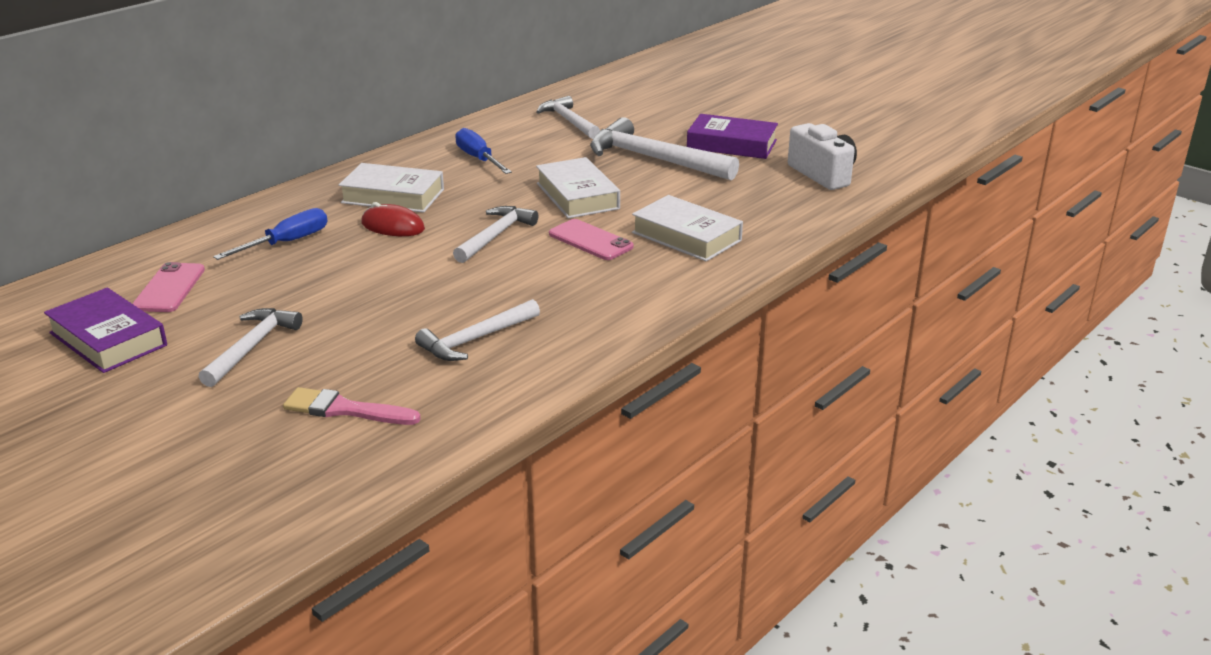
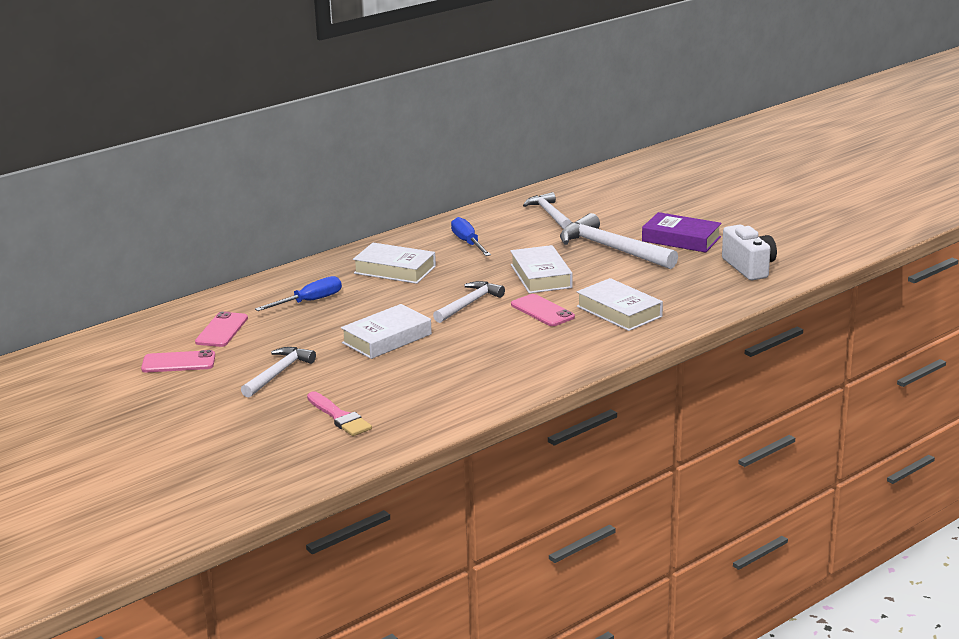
camera: 10 degrees right, 5 degrees down
(108, 339) = (178, 362): purple book -> pink phone
(345, 409) = (339, 417): pink brush -> pink brush turned 150 degrees counterclockwise
(393, 226) = (391, 293): red mouse -> none
(396, 288) = (387, 338): none -> white book
(475, 339) = (439, 377): white hammer -> none

